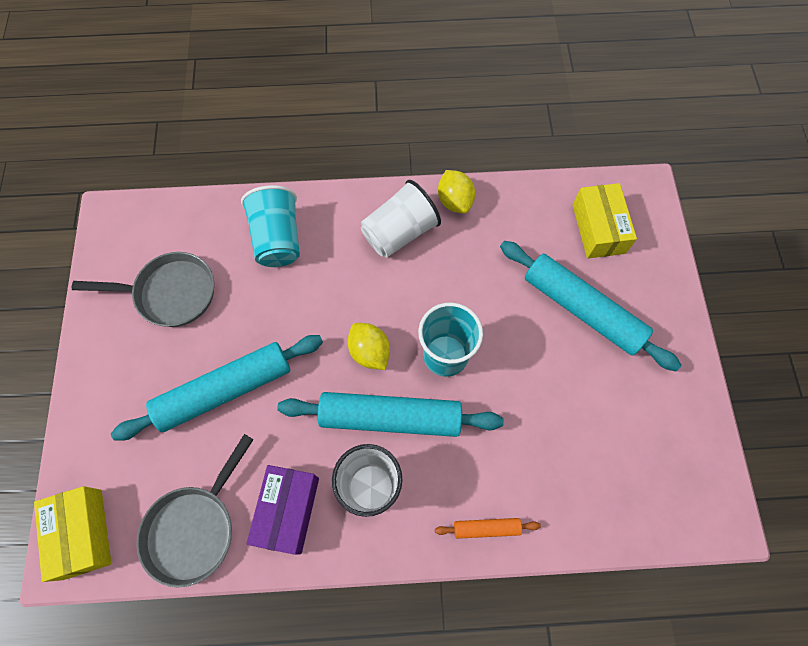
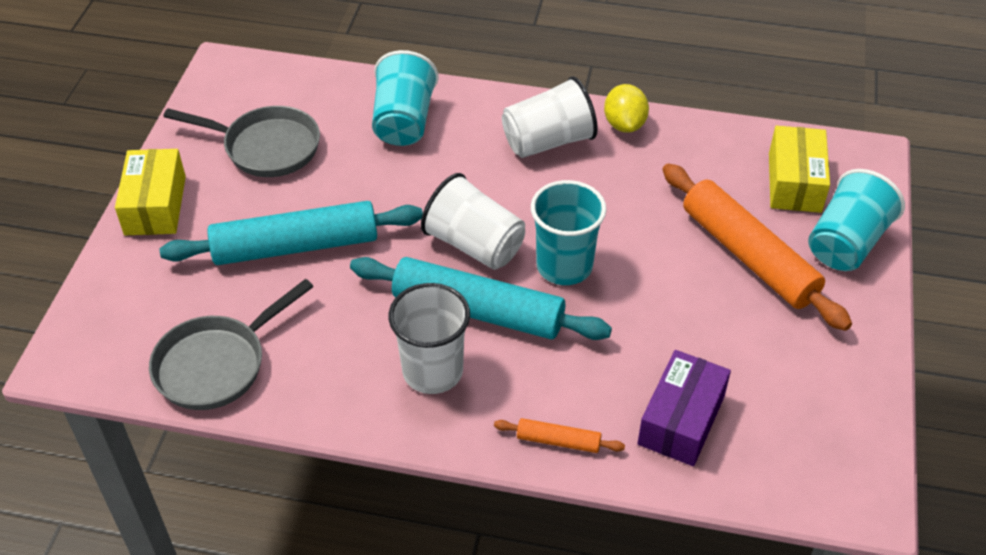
camera: 15 degrees right, 20 degrees down
(82, 533) = (93, 341): yellow box -> yellow box (155, 205)
(287, 510) = (328, 372): purple box -> purple box (681, 420)
(369, 352) = (474, 245): yellow lemon -> white cup
(582, 309) = (748, 256): turquoise rolling pin -> orange rolling pin
(651, 279) = (846, 243): none -> turquoise cup

